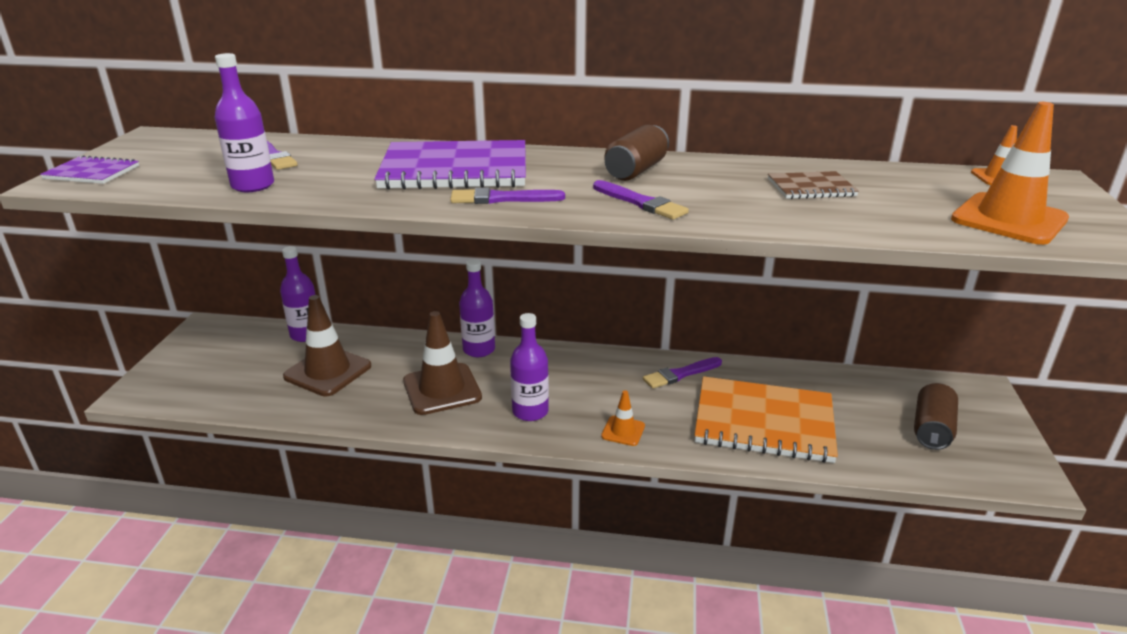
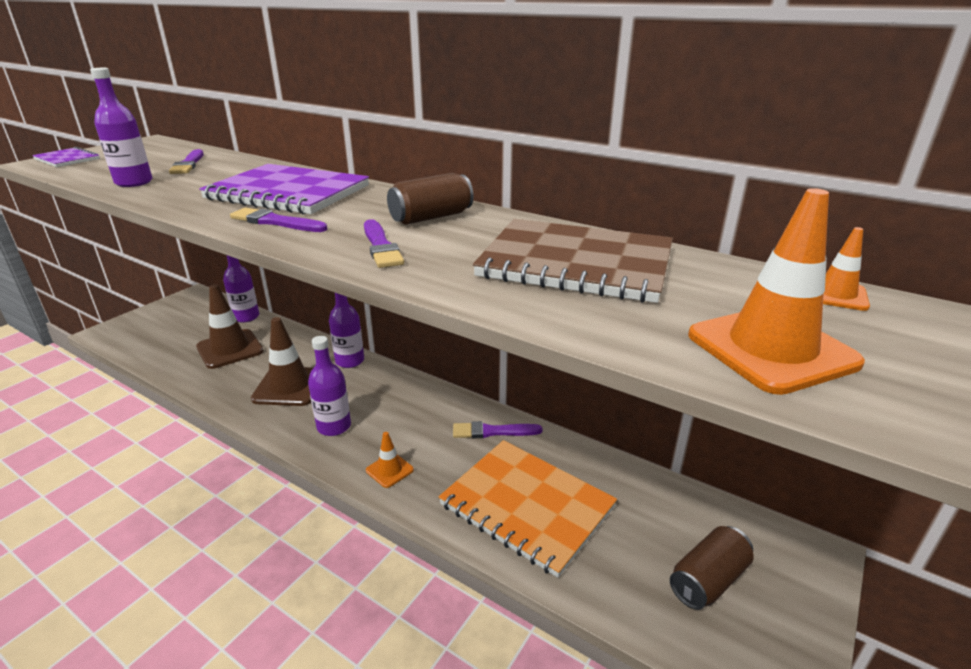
camera: 25 degrees right, 0 degrees up
(811, 188) = (576, 263): brown notebook -> brown notebook, size x2.05

